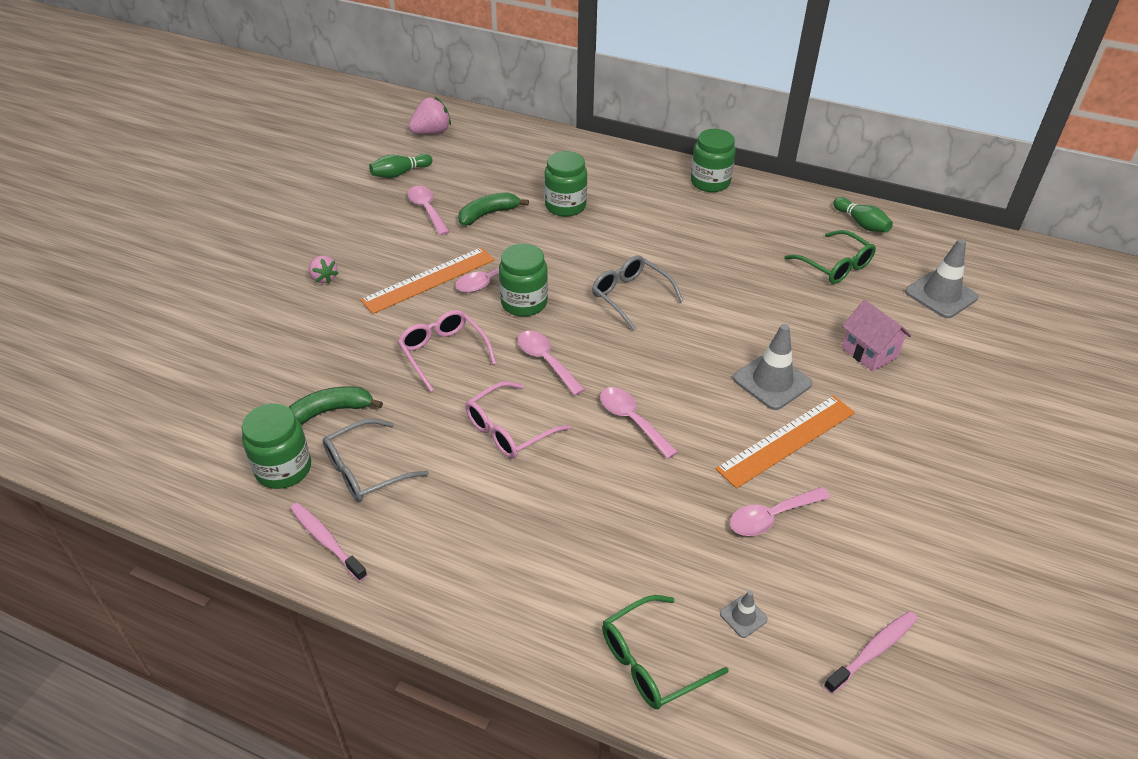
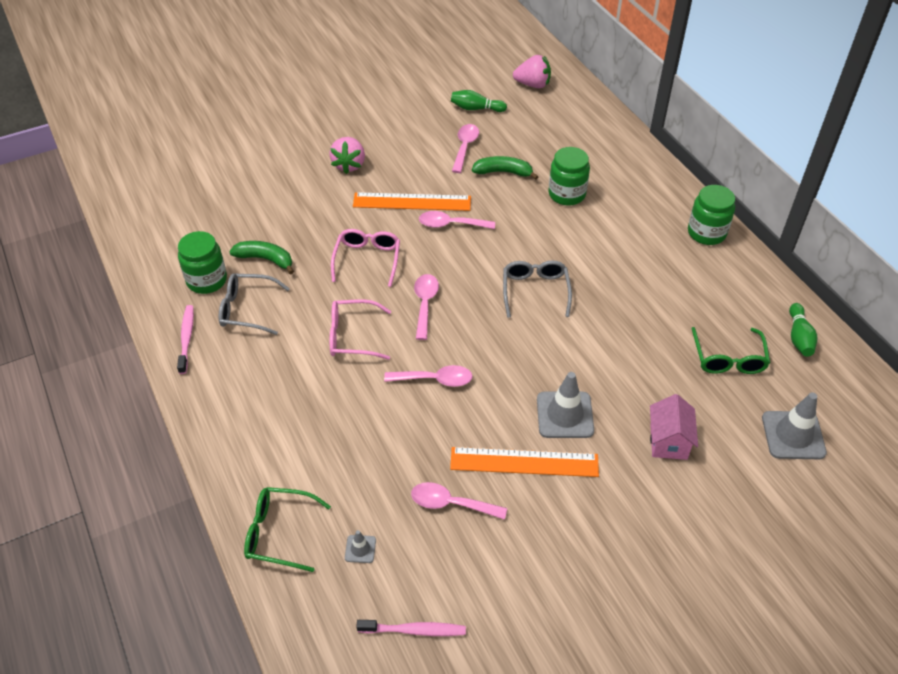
camera: 40 degrees right, 5 degrees up
(324, 278) = (349, 165): pink strawberry -> pink strawberry, size x1.56
(524, 303) = (456, 254): green jar -> none
(632, 420) = (435, 379): pink spoon -> pink spoon turned 90 degrees clockwise

